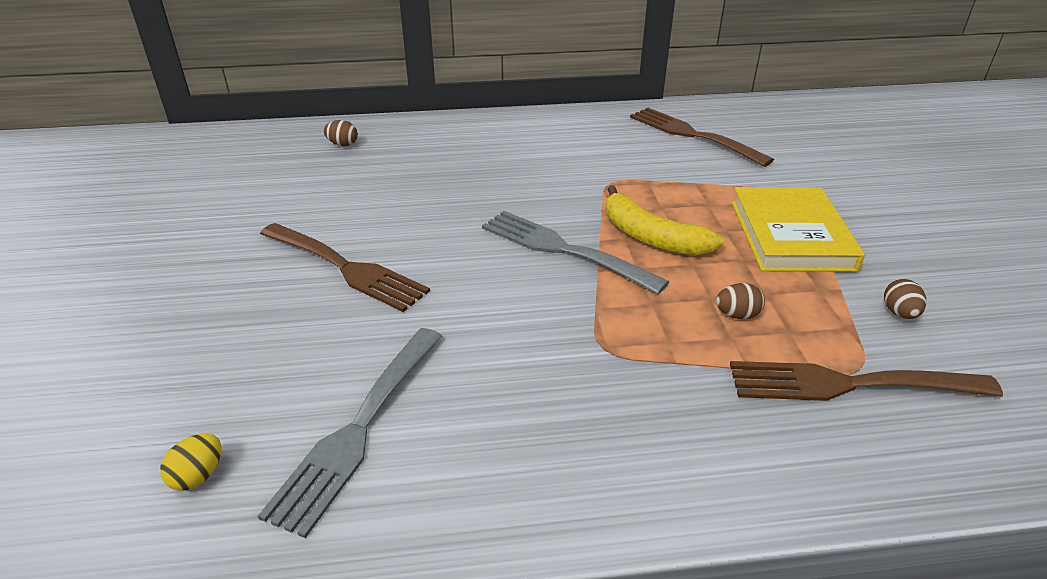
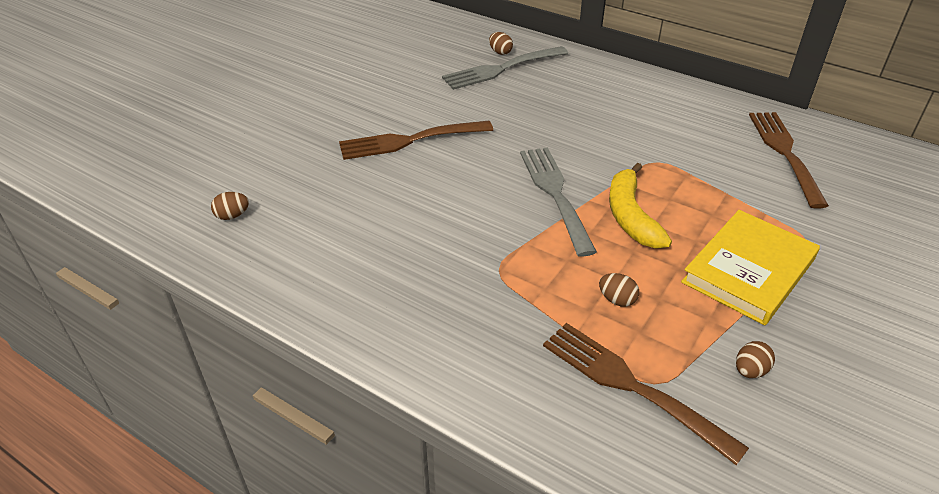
camera: 40 degrees right, 5 degrees up
(198, 476) = (232, 216): yellow egg -> brown egg
(345, 268) = (410, 140): brown fork -> brown fork turned 90 degrees clockwise
(359, 428) = (319, 235): grey fork -> grey fork (501, 69)

